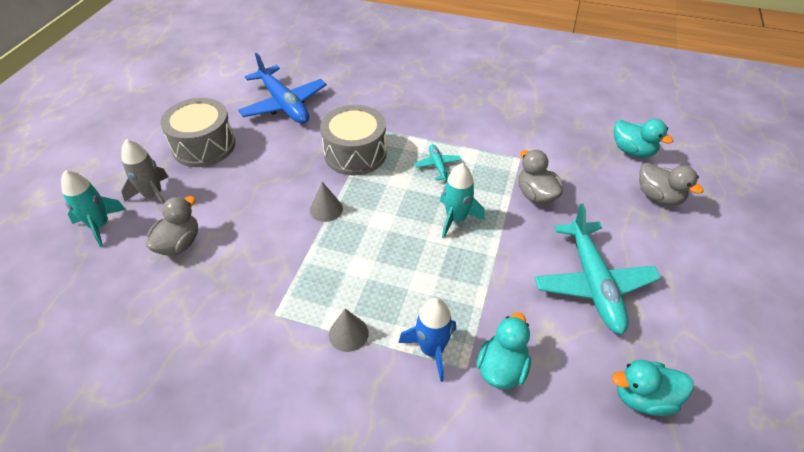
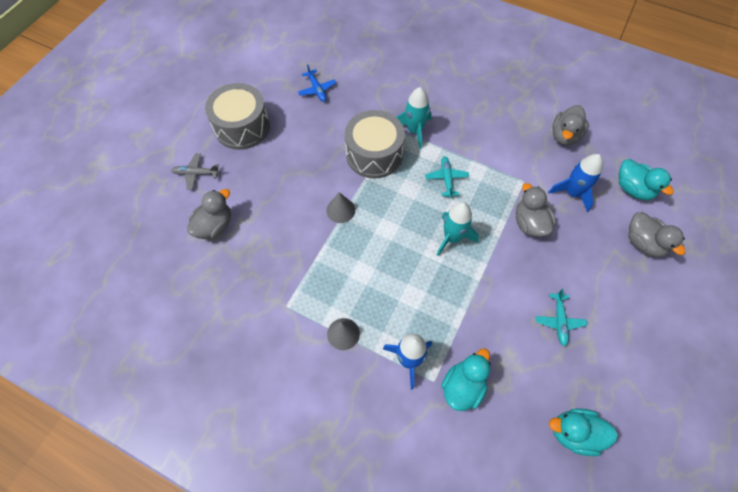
camera: 10 degrees right, 15 degrees up
(100, 226) = (151, 198): turquoise rocket -> turquoise rocket (414, 130)
(153, 195) = (196, 173): grey rocket -> grey plane
(284, 104) = (317, 89): blue plane -> blue plane, size x0.47
(550, 114) = (564, 136): none -> grey duck
(572, 162) = (572, 193): none -> blue rocket
(593, 283) = (559, 321): turquoise plane -> turquoise plane, size x0.47

